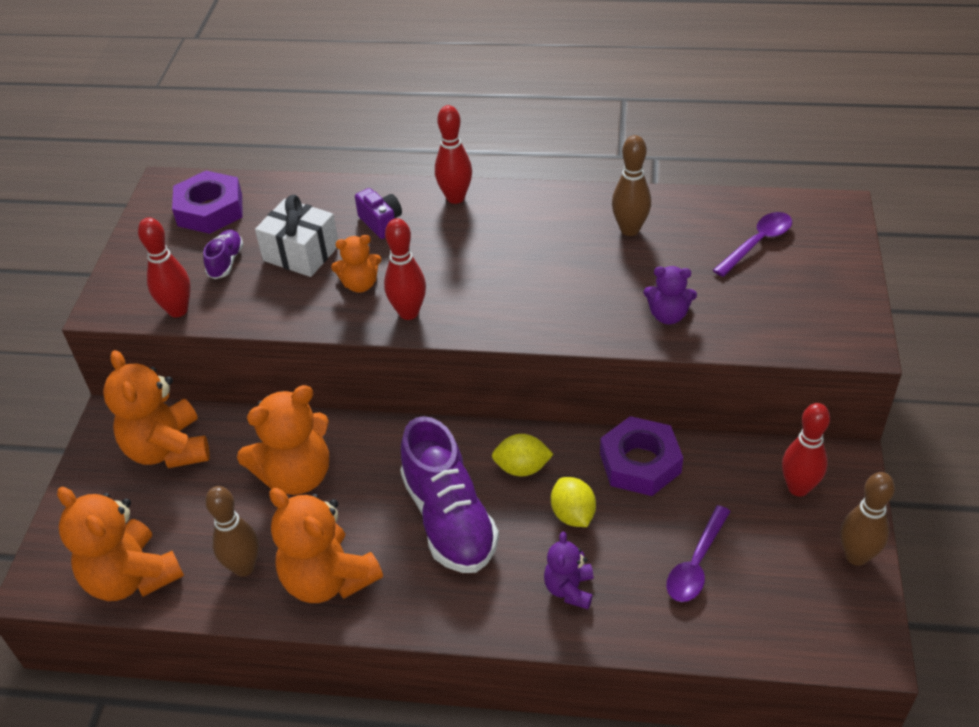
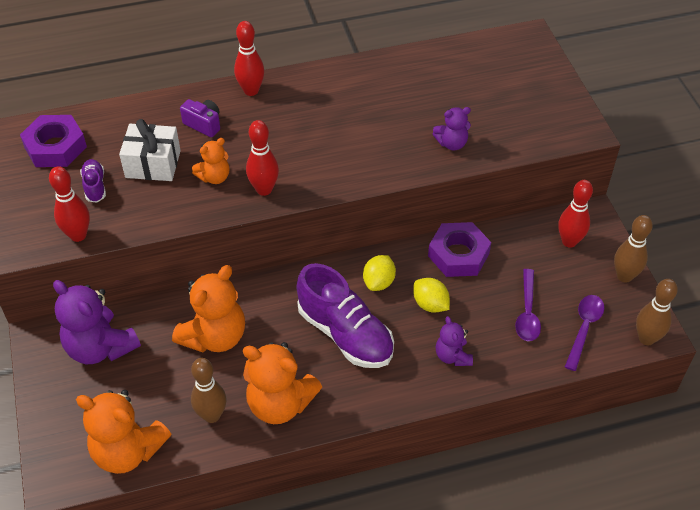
camera: 25 degrees left, 5 degrees up
(168, 449) = (100, 347): orange teddy bear -> purple teddy bear
(522, 468) = (379, 282): yellow lemon -> yellow lemon turned 45 degrees counterclockwise
(630, 229) = (394, 86): brown bowling pin -> brown bowling pin (646, 338)
(757, 243) = (487, 75): purple spoon -> purple spoon (584, 328)

